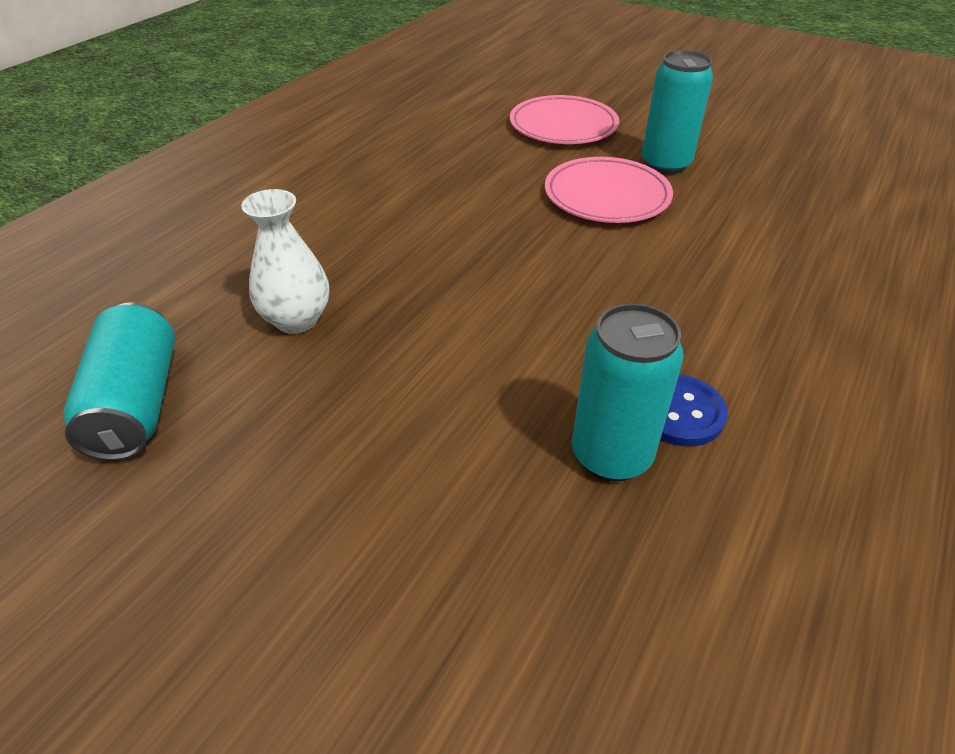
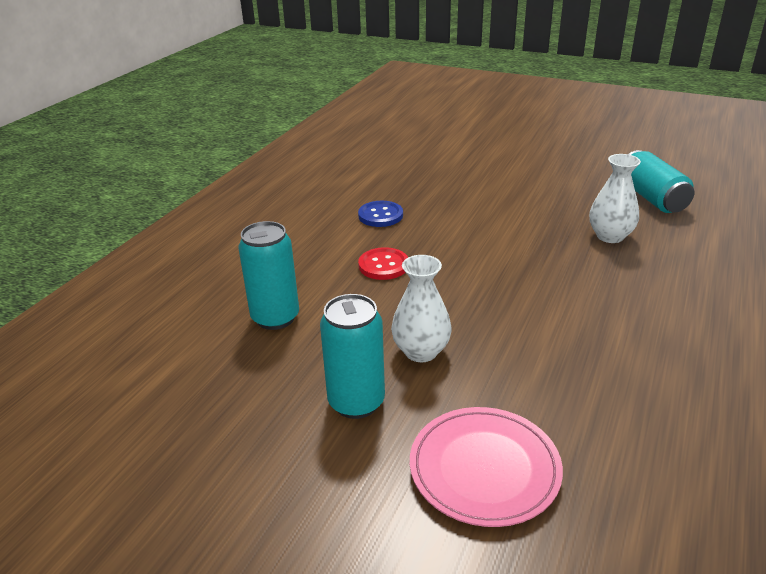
camera: 175 degrees right, 10 degrees down
(607, 196) = (421, 351): pink plate -> white vase
(611, 455) = (414, 200): turquoise can -> turquoise can (275, 318)
(659, 299) = (383, 265): none -> red button

